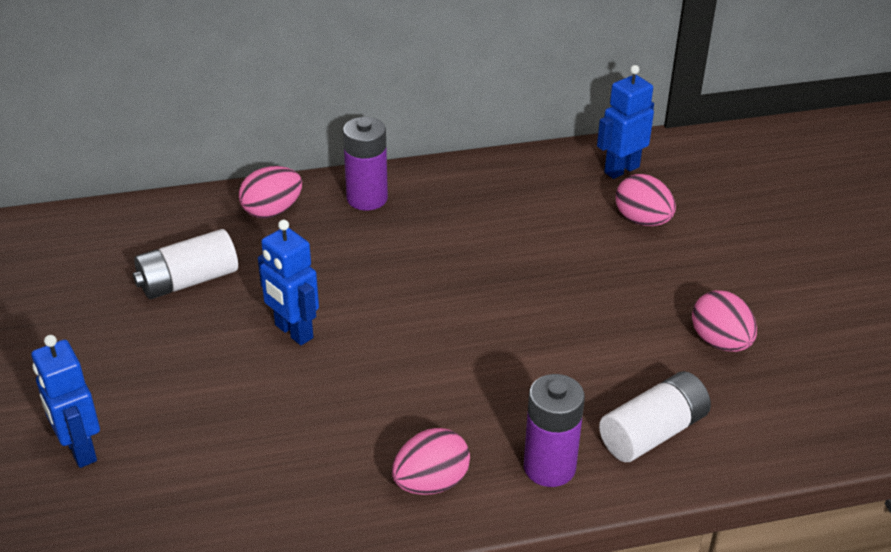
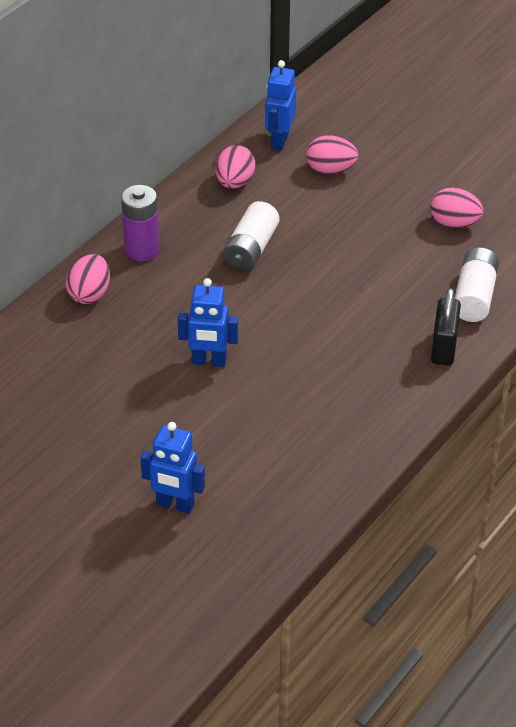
camera: 40 degrees left, 5 degrees up
(188, 281) = (98, 371): white battery -> white battery (250, 249)
(431, 483) = (393, 395): pink egg -> pink egg (235, 183)
(549, 467) = (443, 348): purple battery -> black padlock

